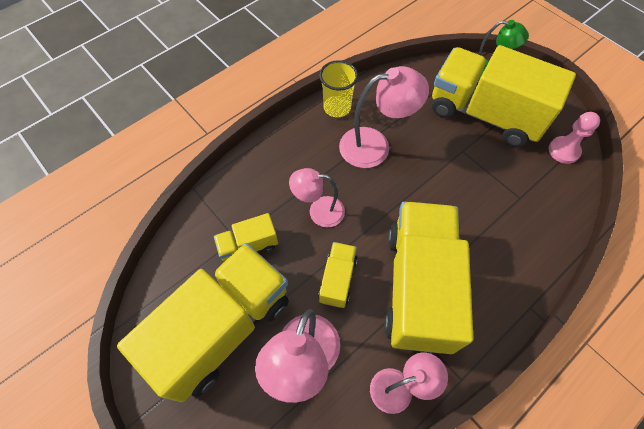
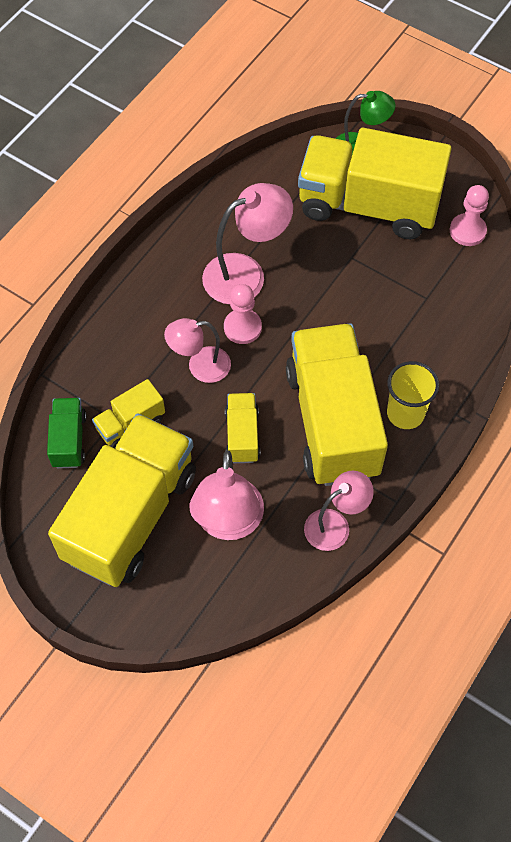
camera: 15 degrees left, 0 degrees up
(195, 247) = (69, 440): none -> green truck
(337, 107) = (187, 236): yellow cup -> yellow cup (405, 413)
(361, 187) = (242, 327): none -> pink pawn

